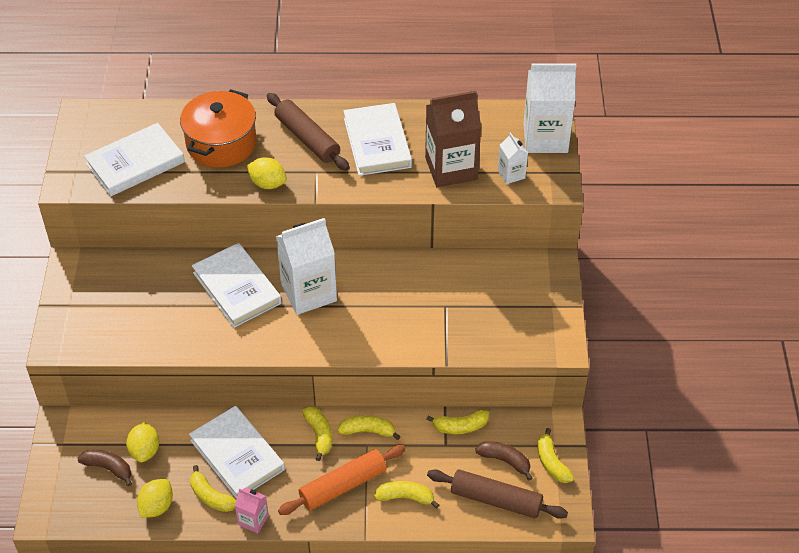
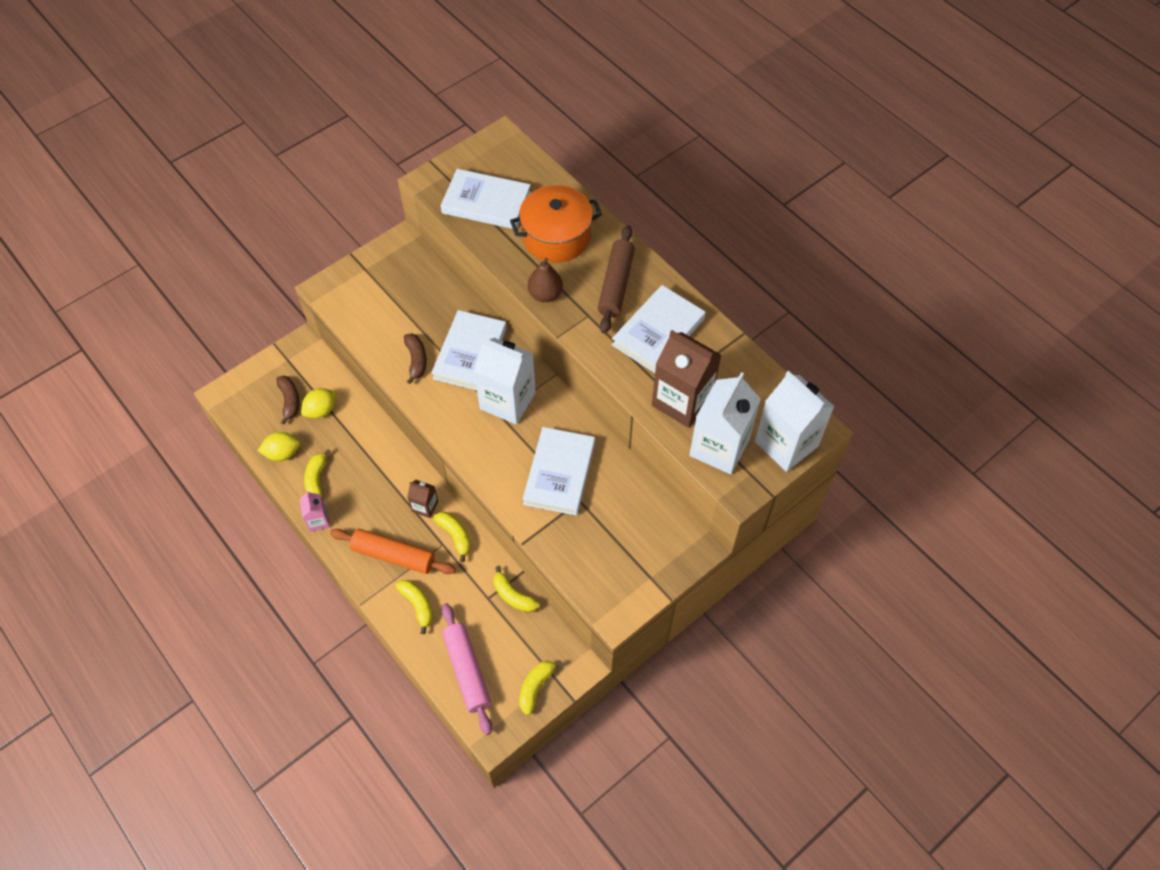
camera: 50 degrees right, 10 degrees up
(237, 455) = (364, 468): white book -> white book (559, 473)
(267, 184) = (545, 294): yellow lemon -> brown pear
(319, 434) = (425, 506): yellow banana -> brown carton
(496, 500) = (467, 670): brown rolling pin -> pink rolling pin
(505, 461) = (508, 651): brown banana -> brown banana (416, 360)
(511, 174) = (719, 447): white carton -> white carton, size x2.05

